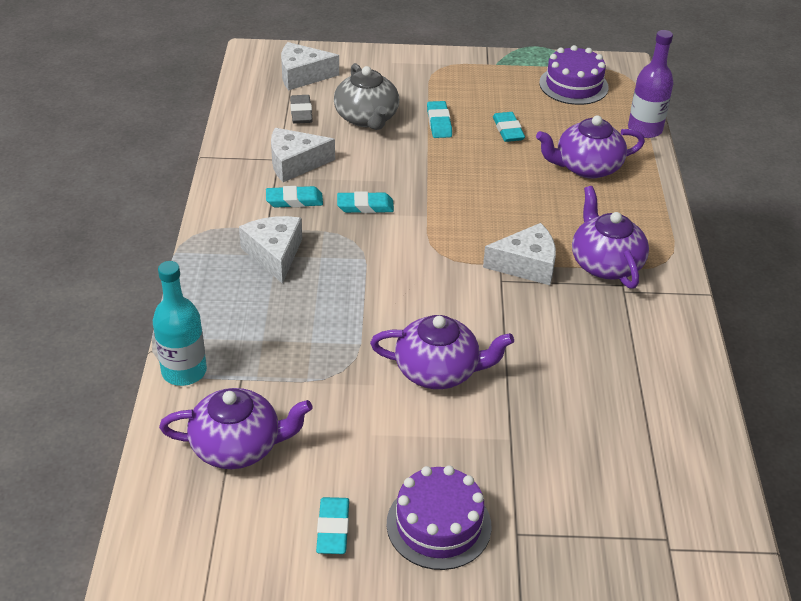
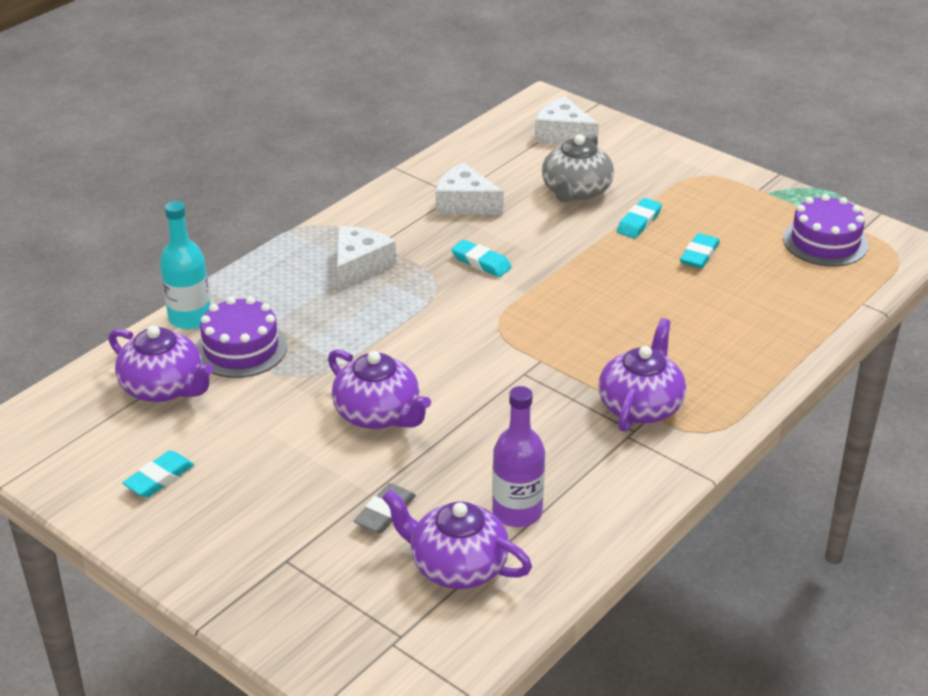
camera: 40 degrees right, 5 degrees down
(294, 200) = (427, 232): turquoise eraser -> none
(301, 112) = (522, 165): grey eraser -> grey eraser (385, 512)
(438, 525) = (236, 519): purple cake -> purple cake (241, 348)
(526, 265) = (563, 372): white cheese -> none
(586, 167) = (736, 319): purple teapot -> purple teapot (457, 566)
(645, 129) = (848, 311): purple bottle -> purple bottle (517, 512)

